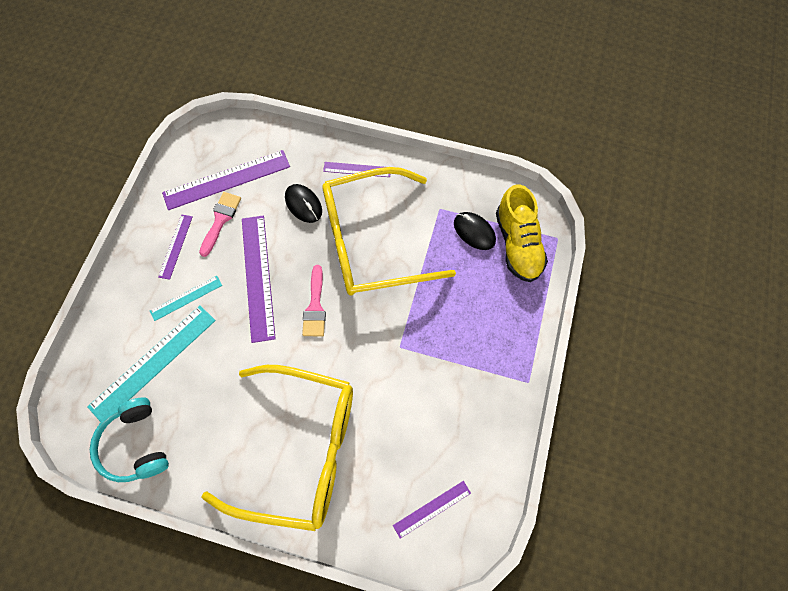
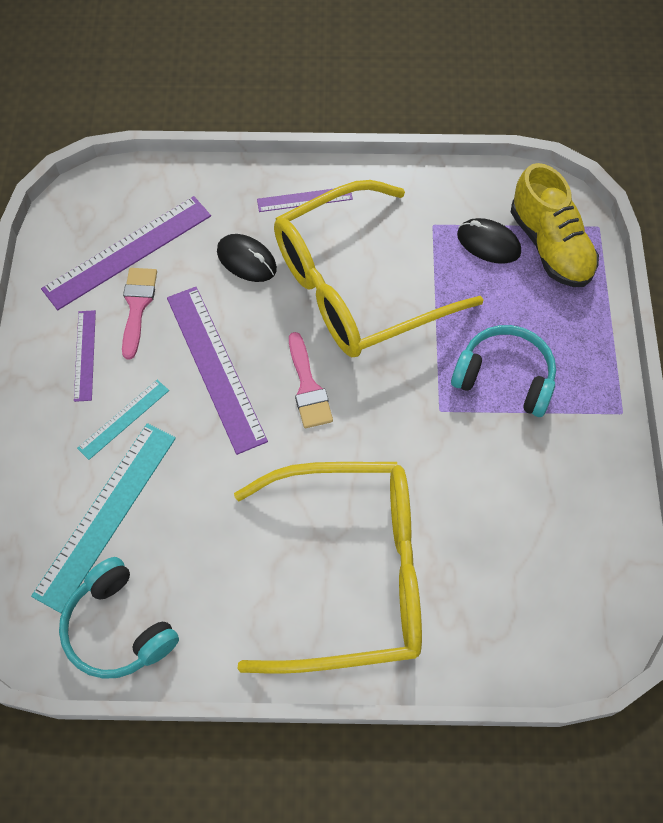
camera: 15 degrees left, 5 degrees down
(432, 509) = (552, 601): purple ruler -> none
(453, 334) = (504, 377): none -> turquoise headphones

